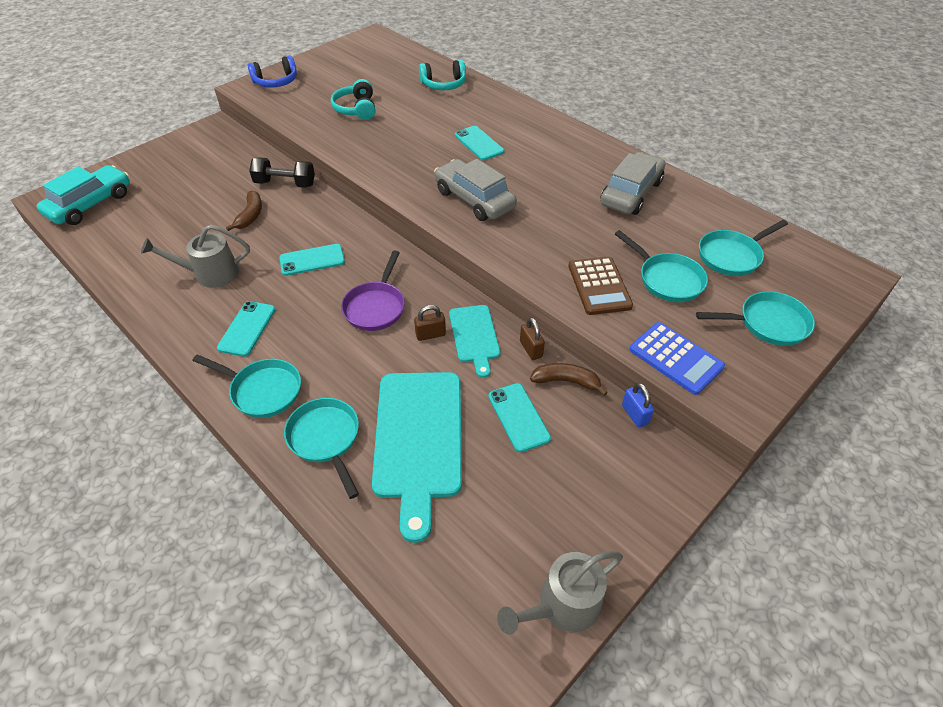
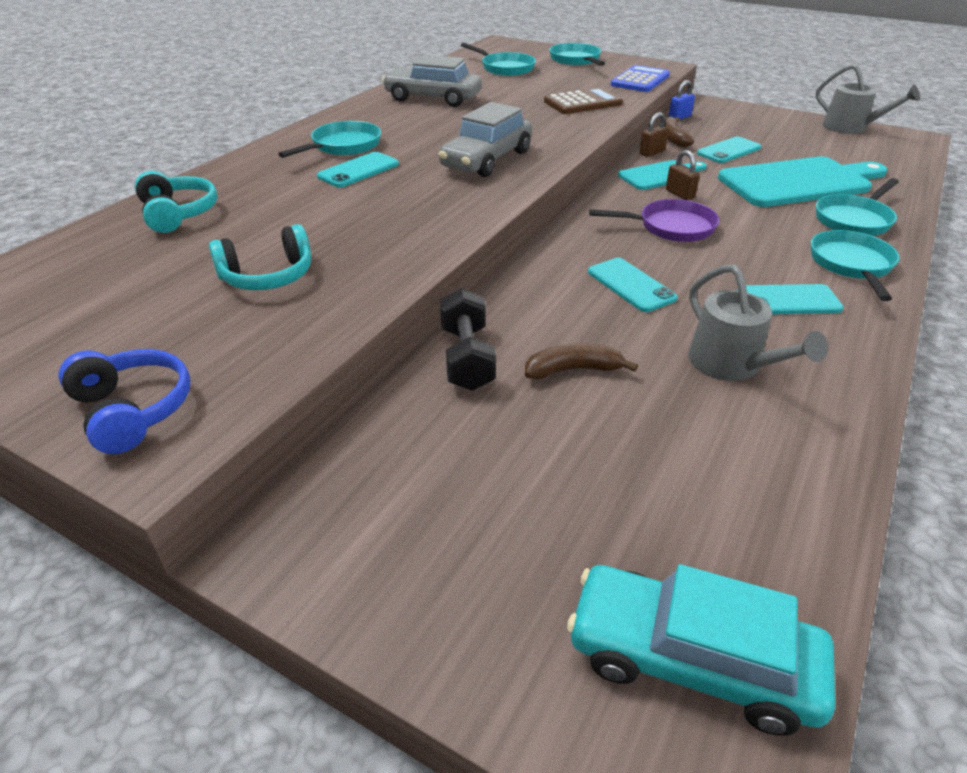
camera: 105 degrees left, 10 degrees down
(667, 279) = (552, 84): turquoise pan -> turquoise pan (343, 146)

